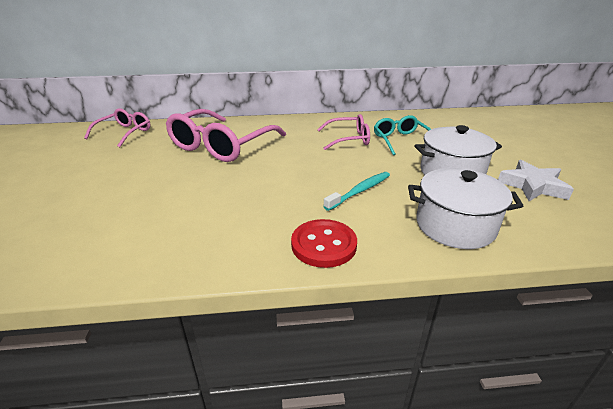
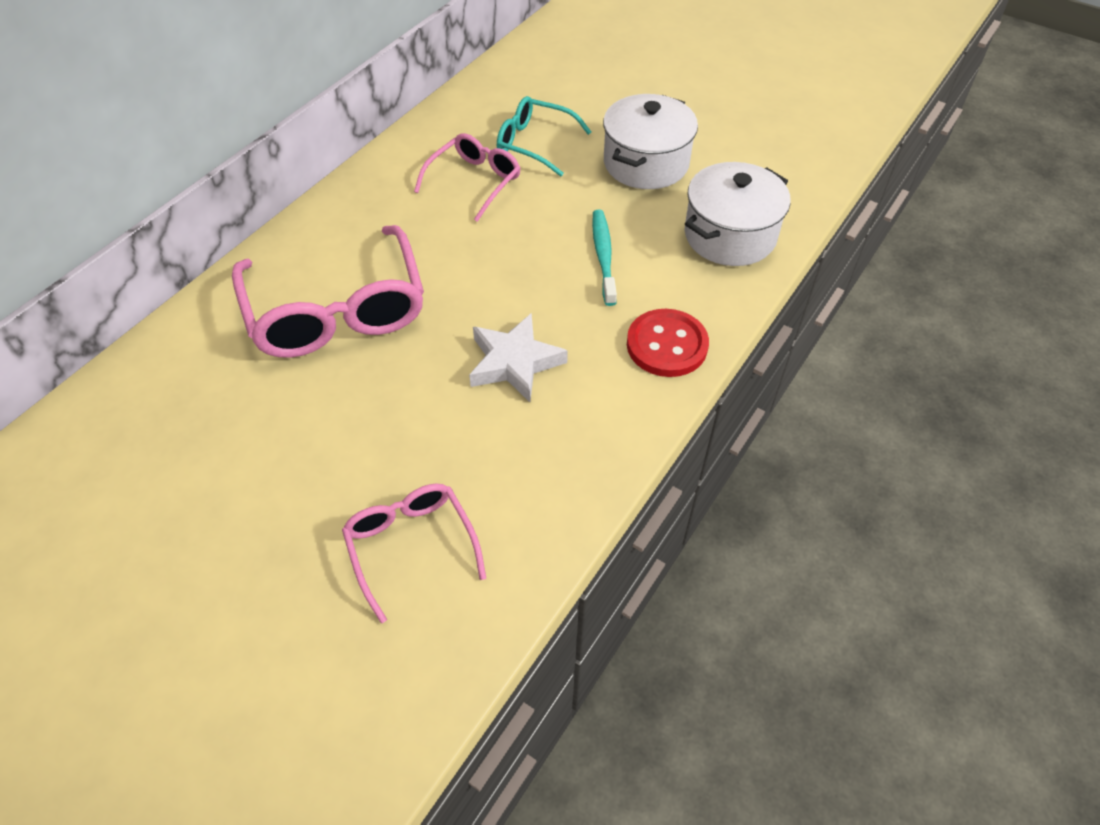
camera: 50 degrees left, 20 degrees up
(124, 133) = (131, 402): pink glasses -> pink glasses (411, 546)
(532, 186) = (728, 133): white star -> white star (514, 362)

